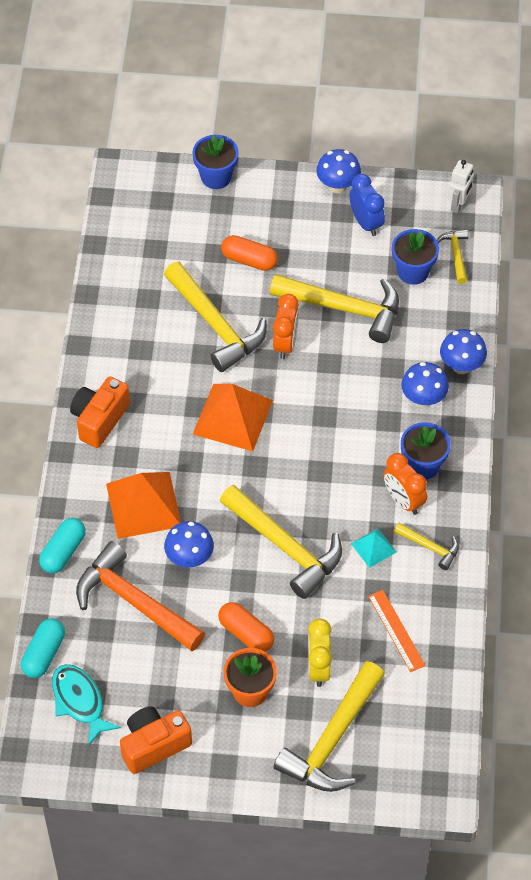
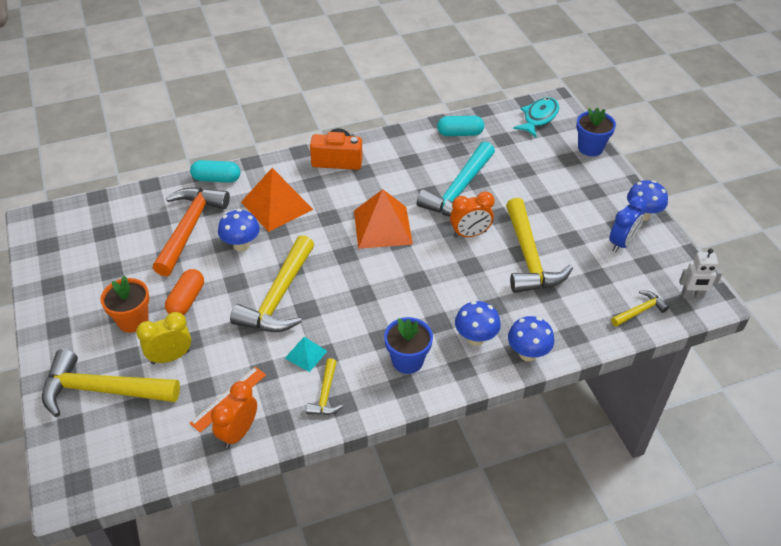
camera: 65 degrees right, 10 degrees down
(44, 654) = (127, 197): turquoise capsule -> turquoise capsule (460, 133)
(80, 702) = (92, 228): turquoise fish -> turquoise fish (539, 117)
(154, 745) = (66, 280): orange camera -> none
(216, 325) = (459, 191): yellow hammer -> turquoise hammer
(249, 260) = (531, 189): orange capsule -> none
(403, 500) = (364, 359): orange clock -> orange clock (238, 432)
(413, 272) = (599, 288): blue flower pot -> none

